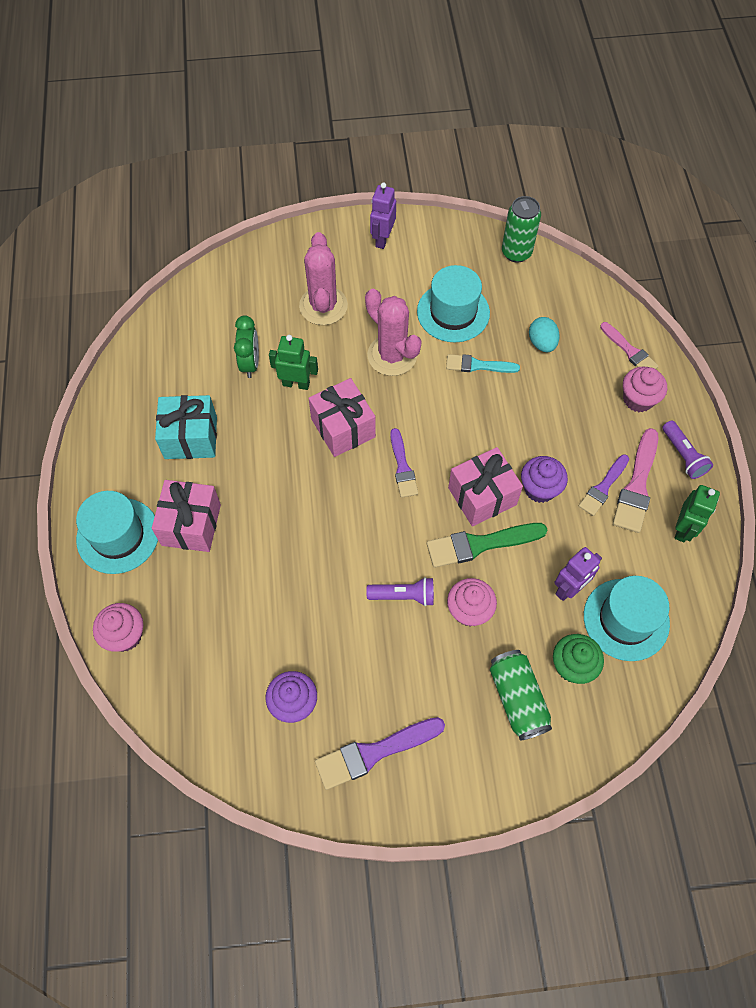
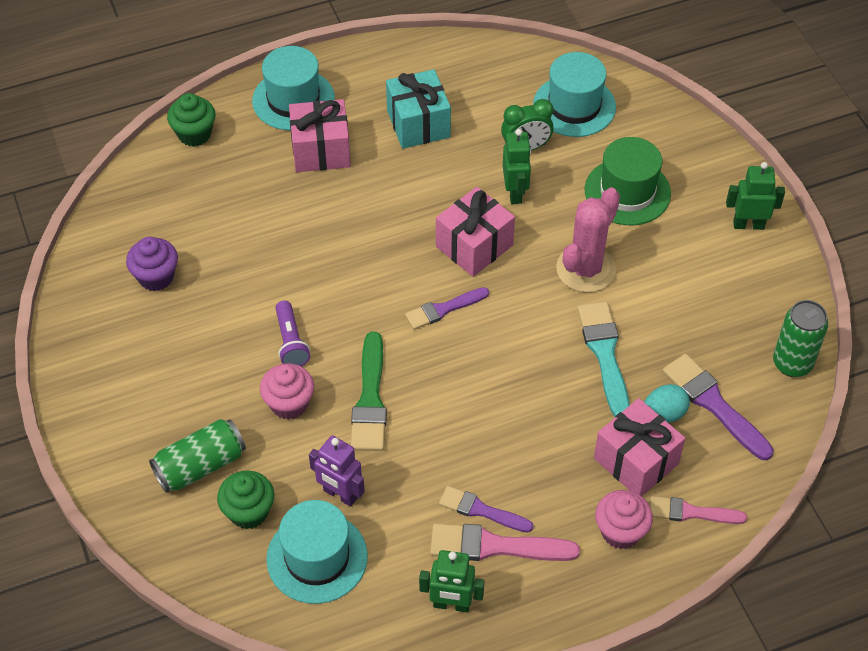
camera: 75 degrees right, 10 degrees down
(125, 635) = (194, 134): pink cupcake -> green cupcake
(323, 306) = (627, 192): pink cactus -> green hat
(374, 753) = (119, 352): purple brush -> purple brush (713, 404)
(382, 239) = (748, 224): purple robot -> green robot
(453, 312) = (671, 315): turquoise hat -> turquoise hat (574, 106)
(478, 365) = (604, 354): turquoise brush -> turquoise brush, size x1.52
(480, 544) = (370, 399): green brush -> green brush turned 150 degrees counterclockwise
(482, 496) = (431, 390): pink gift -> pink gift (636, 461)
(539, 488) = (458, 445): purple cupcake -> none
(630, 351) = (691, 512): pink brush -> pink brush turned 60 degrees clockwise
(683, 455) = (555, 593): purple flashlight -> none

